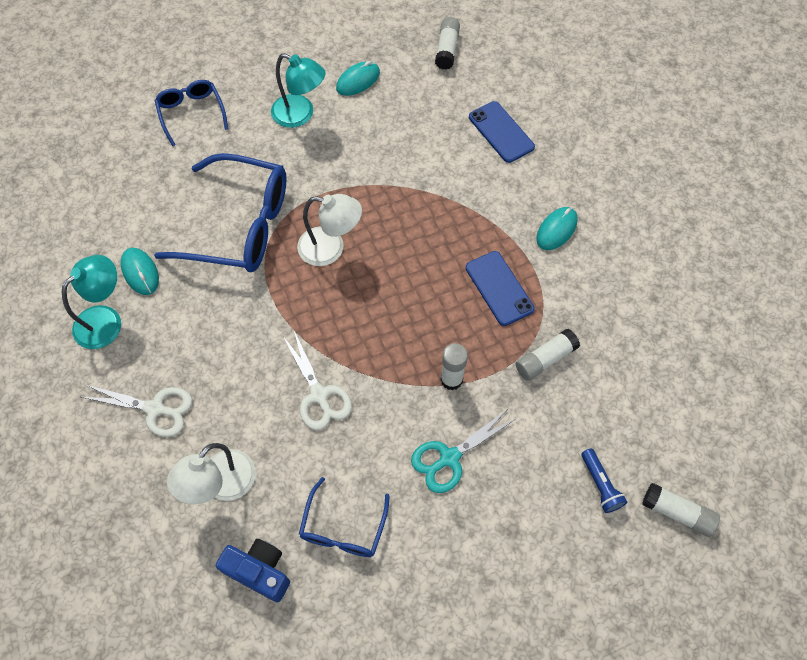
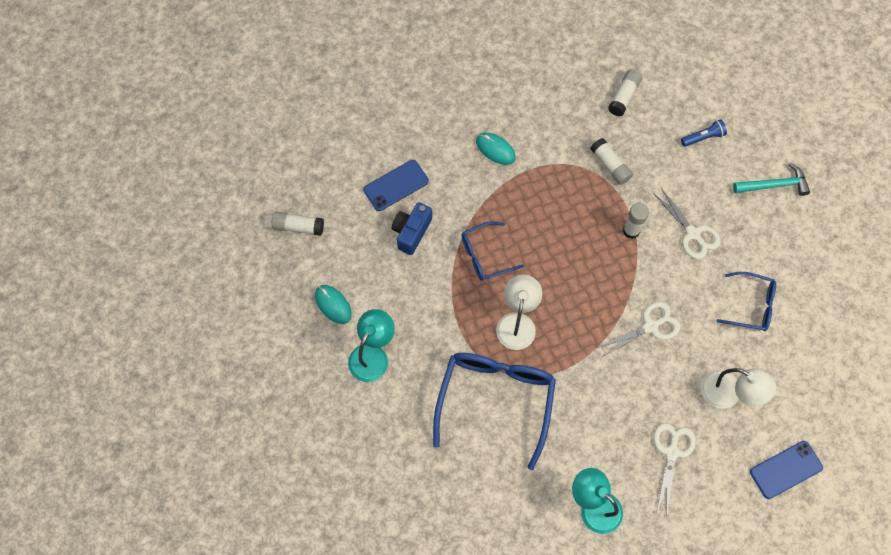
camera: 90 degrees left, 5 degrees up
(140, 272) = (546, 482): turquoise mouse -> none
(191, 113) = (368, 457): blue glasses -> blue glasses (485, 255)
(259, 571) = (788, 361): blue camera -> blue camera (411, 232)
(449, 458) = (693, 233): turquoise scissors -> white scissors
(499, 288) = (551, 194): blue phone -> blue phone (786, 470)
(531, 582) = (774, 185): none -> turquoise hammer
(677, 512) = (718, 93): white glue stick -> white glue stick (624, 96)

